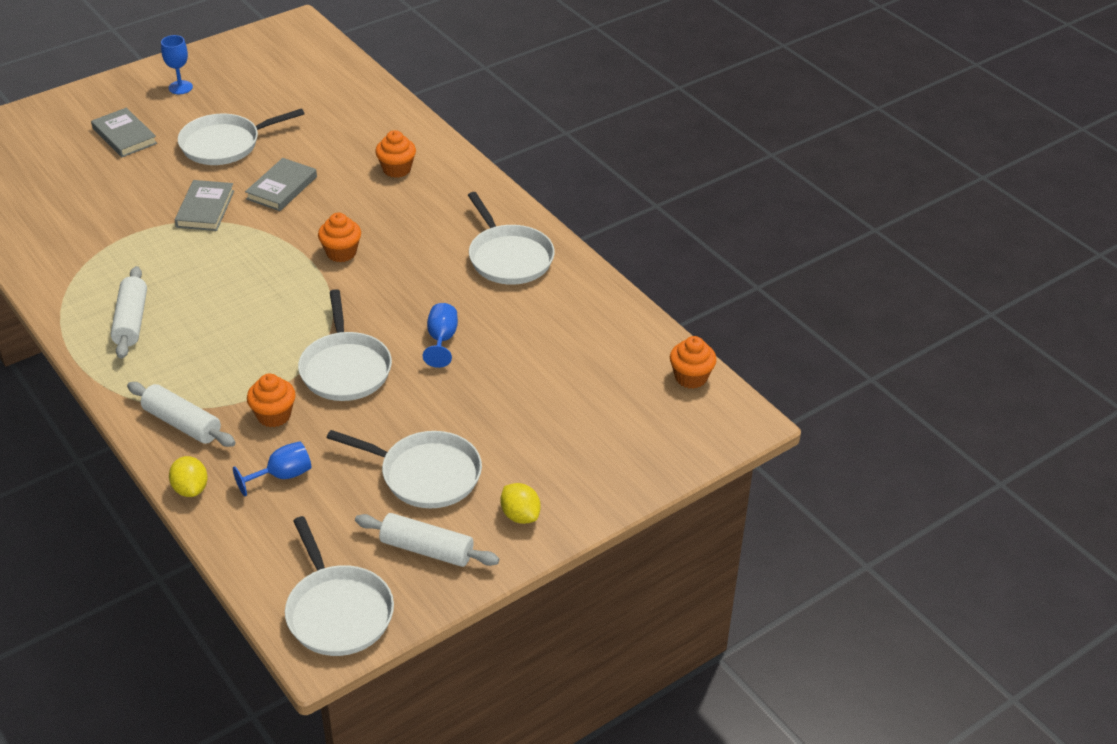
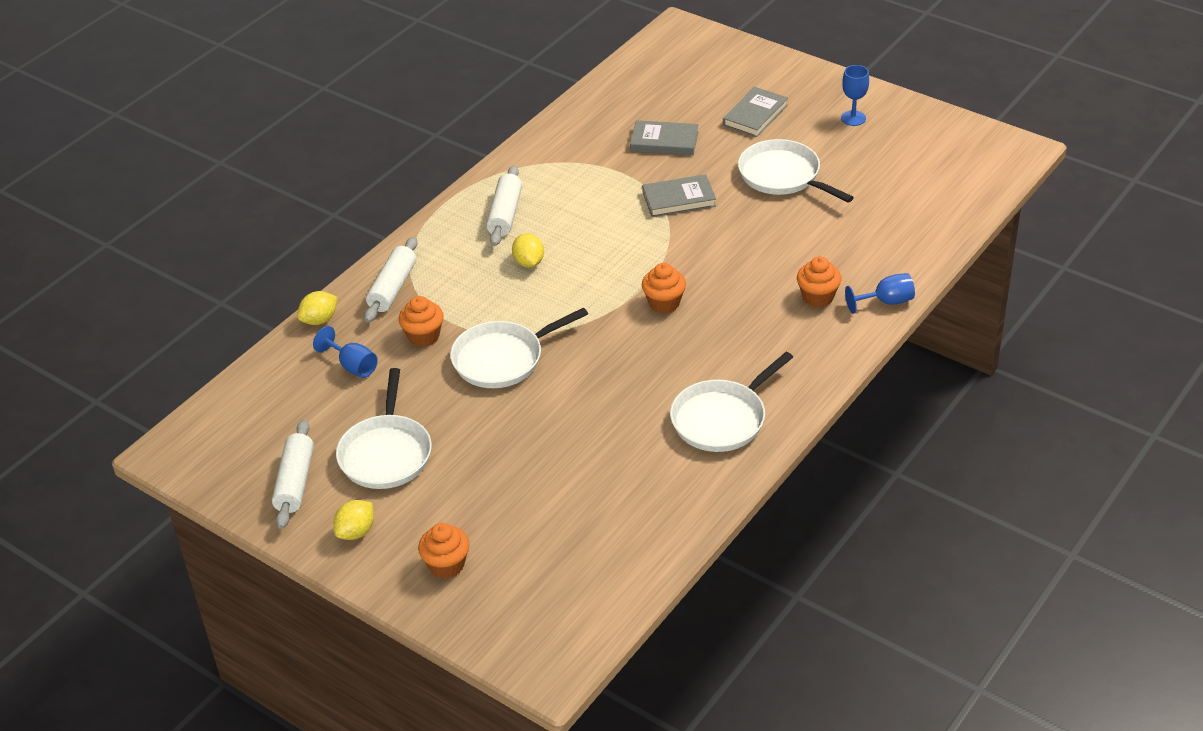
camera: 75 degrees right, 0 degrees up
(131, 321) = (505, 214): white rolling pin -> white rolling pin turned 60 degrees counterclockwise
(218, 321) = (529, 262): none -> yellow lemon
(282, 188) = (739, 233): grey book -> grey book (664, 141)
(338, 612) = (210, 450): white pan -> none
(441, 340) = (571, 409): blue goblet -> blue goblet (886, 302)
(691, 377) = (601, 610): orange cupcake -> orange cupcake (446, 565)

